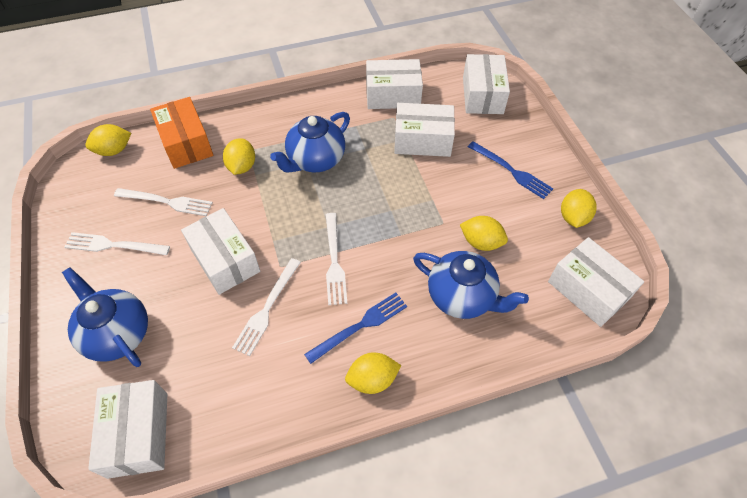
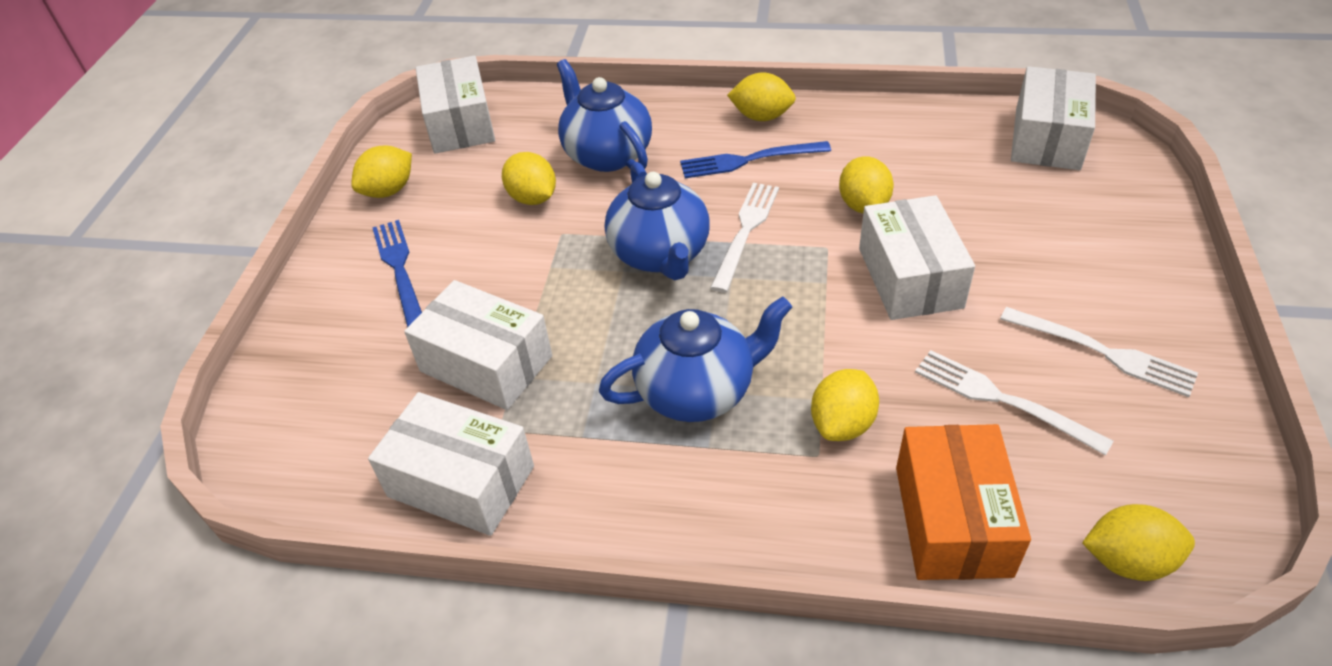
camera: 150 degrees left, 10 degrees down
(117, 333) = (1083, 233): blue teapot -> blue teapot (660, 254)
(266, 309) = (863, 205): white fork -> yellow lemon
(482, 95) = (299, 416): white box -> none

